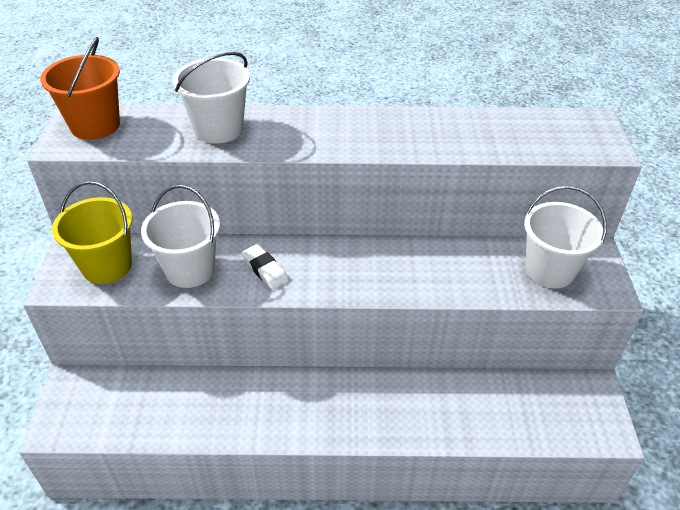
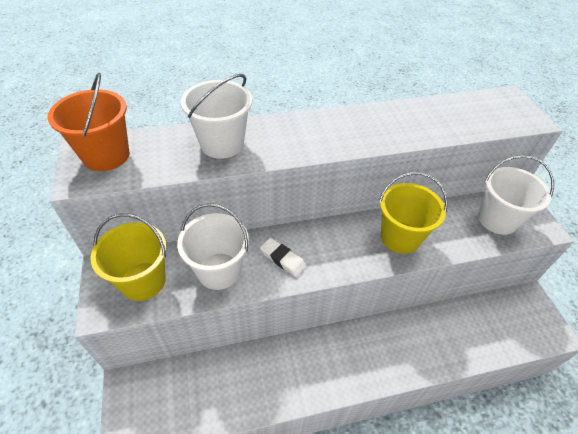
camera: 15 degrees left, 5 degrees up
(414, 270) = (400, 237): none -> yellow bucket

